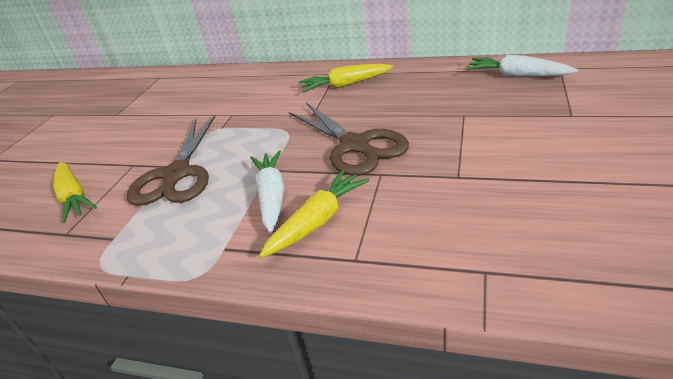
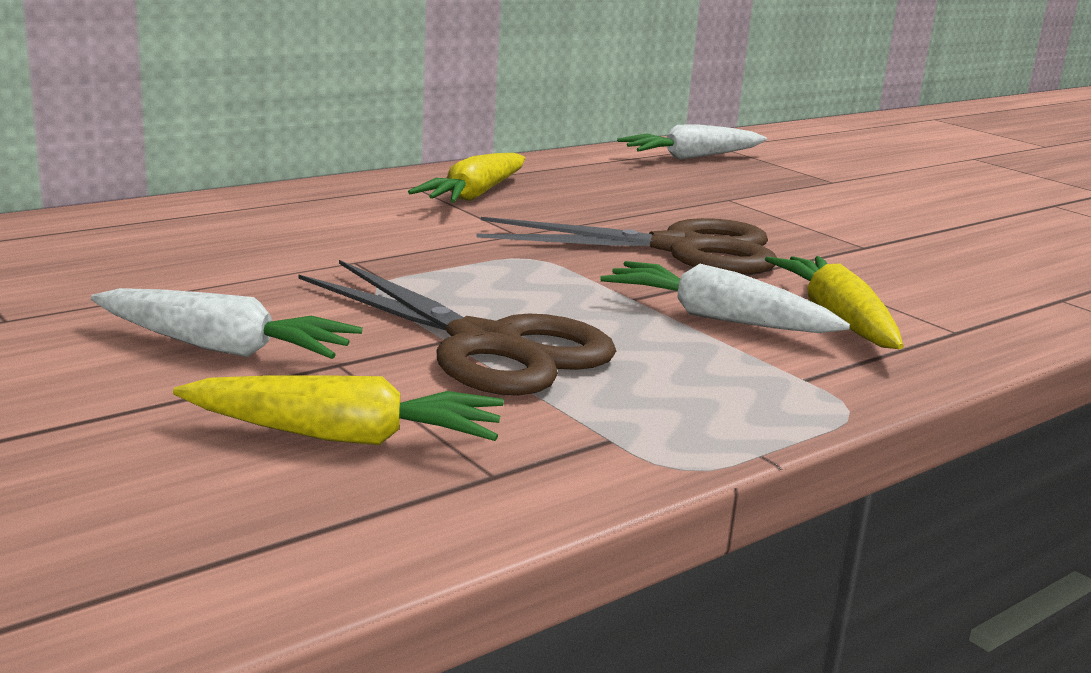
camera: 60 degrees left, 15 degrees down
(125, 146) = (223, 348): none -> white carrot

